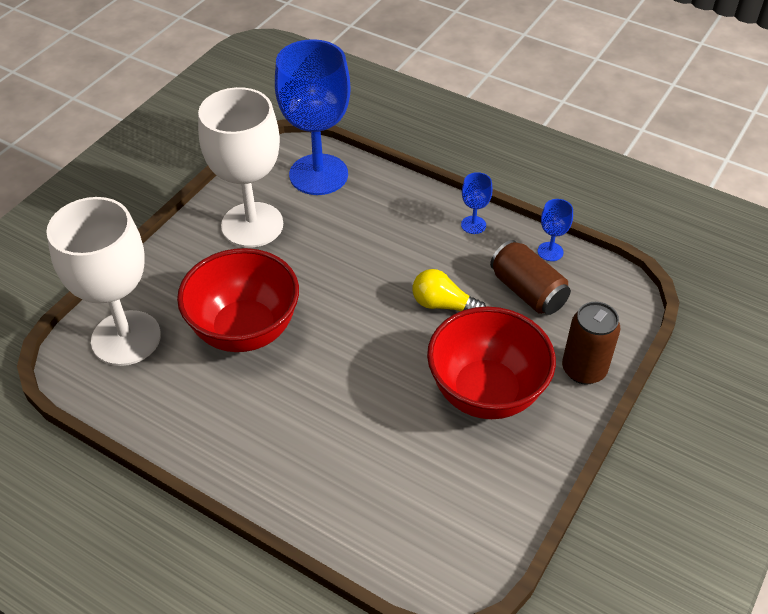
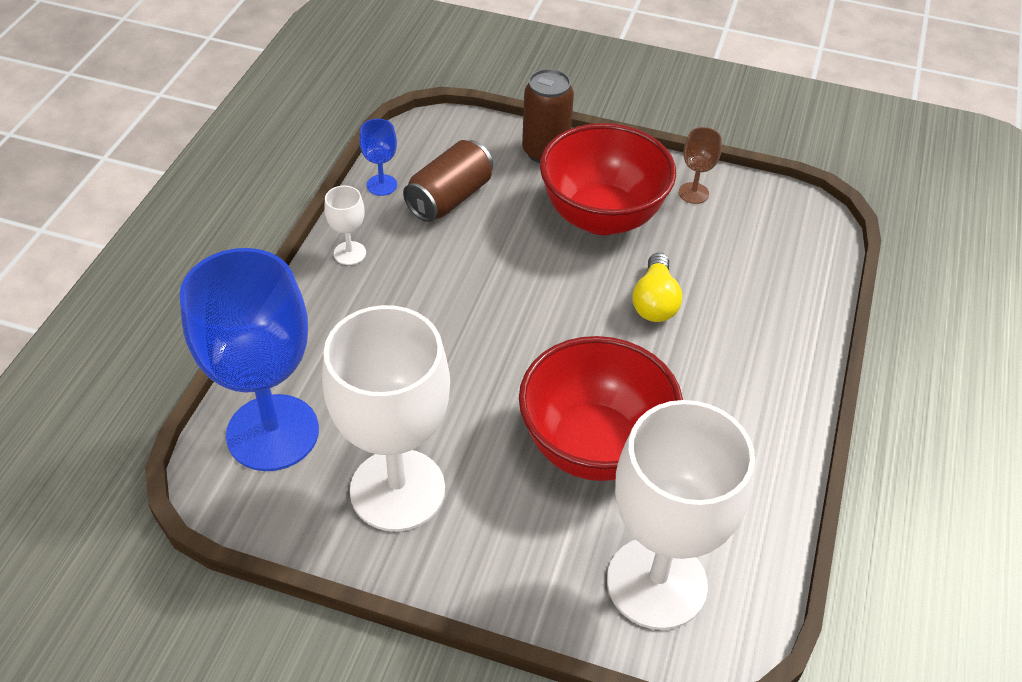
camera: 105 degrees left, 0 degrees up
(443, 305) = (491, 264): yellow light bulb -> yellow light bulb (654, 302)
(473, 225) = (350, 253): blue goblet -> white goblet
(507, 476) = (693, 193): none -> brown goblet

